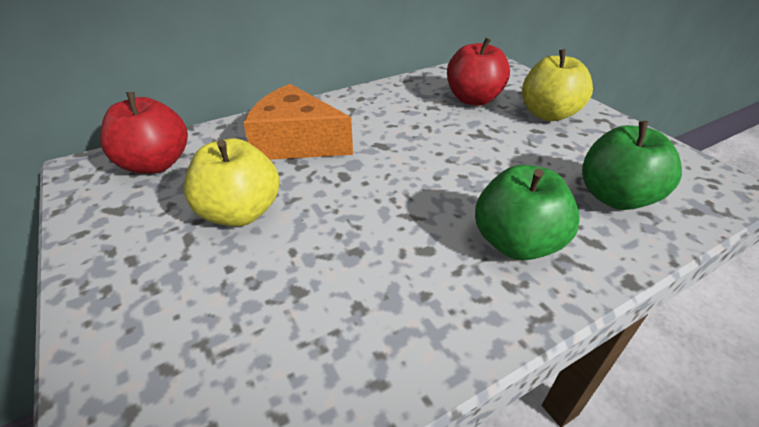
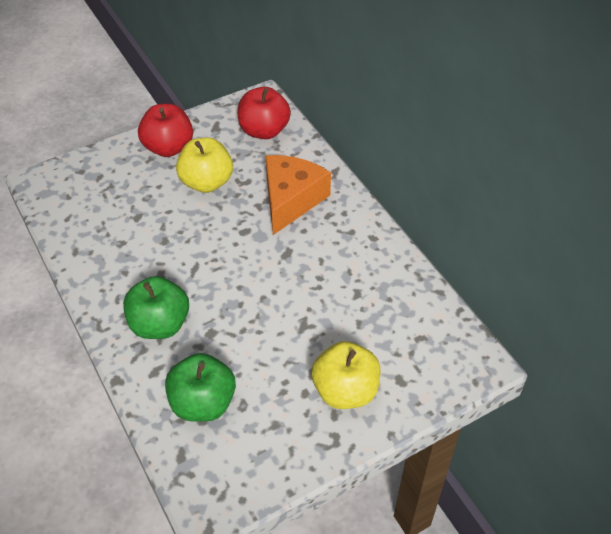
camera: 90 degrees right, 10 degrees up
(473, 99) = (375, 329): red apple -> red apple (168, 147)

